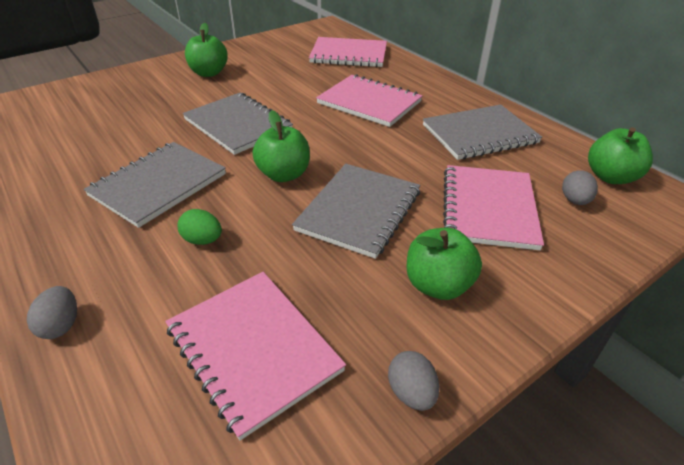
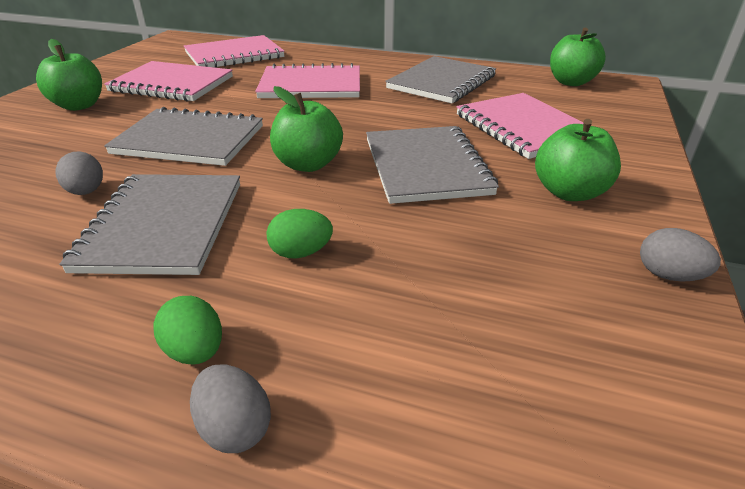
camera: 35 degrees left, 5 degrees down
(90, 273) = (195, 351): none -> green egg
(253, 349) = (500, 318): pink notebook -> pink notebook (172, 84)
(574, 200) = (571, 103): grey egg -> grey egg (86, 192)

